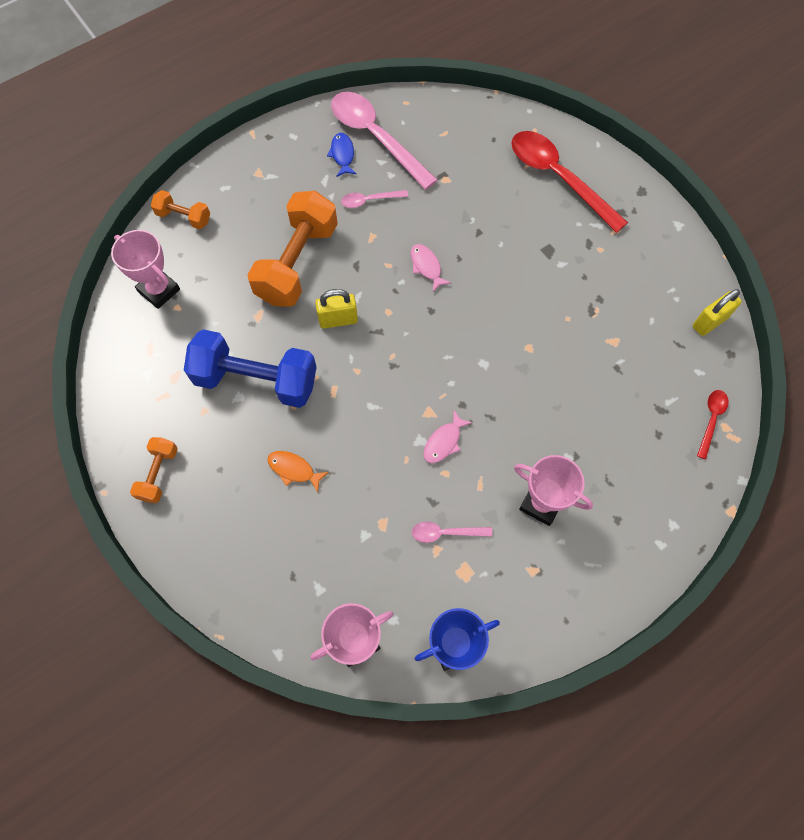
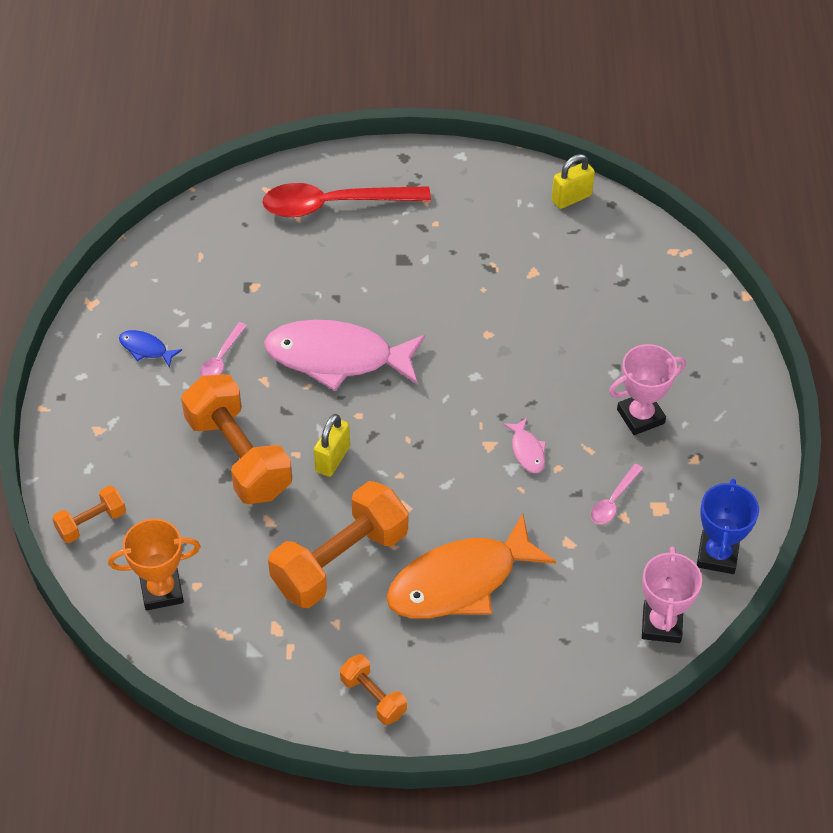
camera: 55 degrees left, 15 degrees down
(159, 290) = (161, 591): pink trophy -> orange trophy
(256, 380) = (340, 561): blue dumbbell -> orange dumbbell
(294, 469) = (460, 582): orange fish -> orange fish, size x2.43
(376, 138) = (152, 311): pink spoon -> none
(426, 266) = (337, 358): pink fish -> pink fish, size x2.43
(709, 322) = (571, 198): yellow padlock -> yellow padlock turned 60 degrees clockwise
(711, 420) = (659, 256): red spoon -> none

